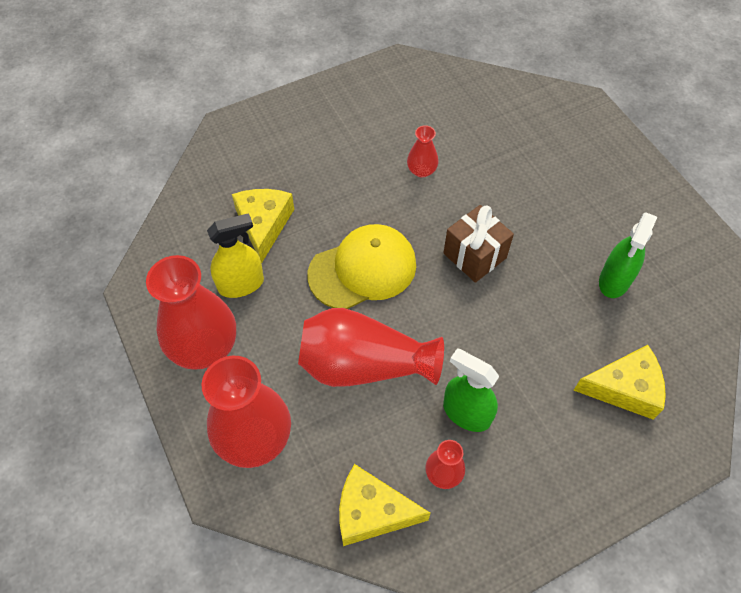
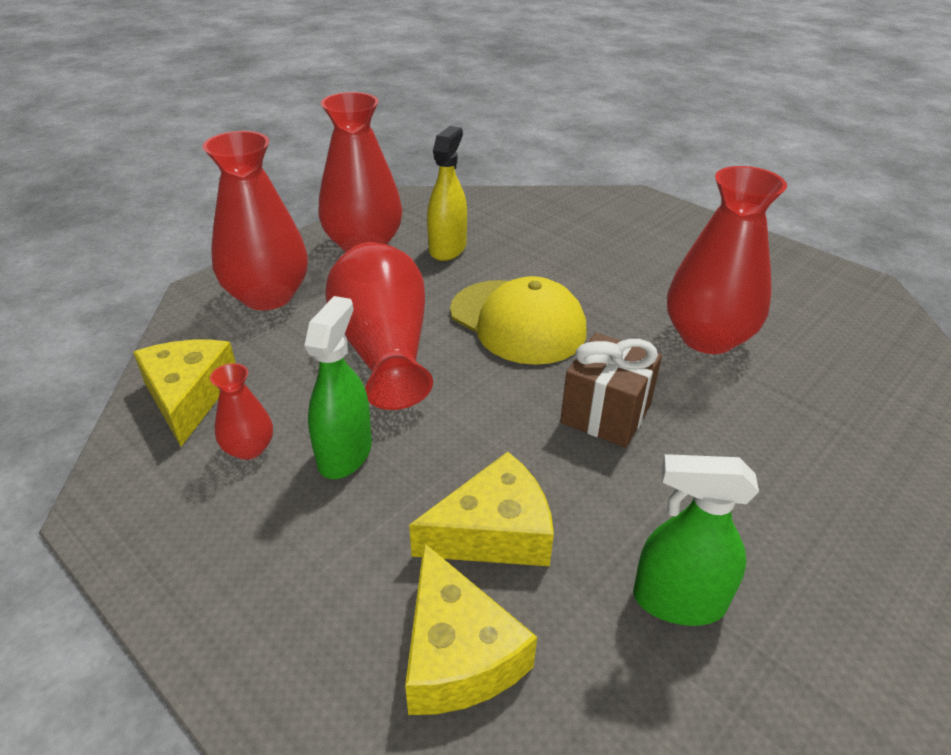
camera: 70 degrees right, 20 degrees down
(241, 284) = (447, 248): yellow spray bottle -> yellow spray bottle turned 120 degrees counterclockwise
(264, 225) = (531, 245): yellow cheese -> yellow cheese (494, 532)
(421, 170) = (707, 337): red vase -> red vase, size x2.10

